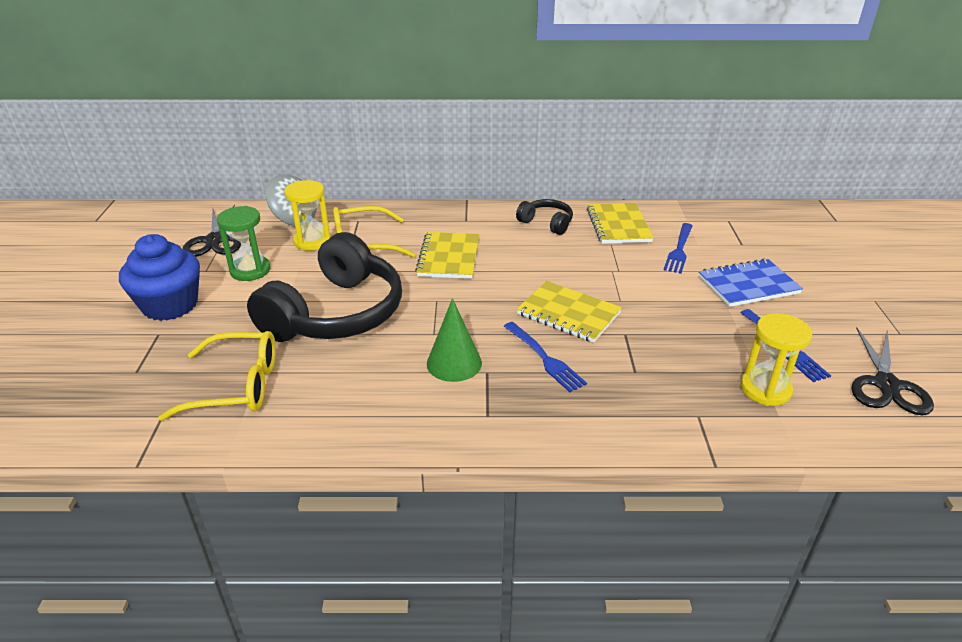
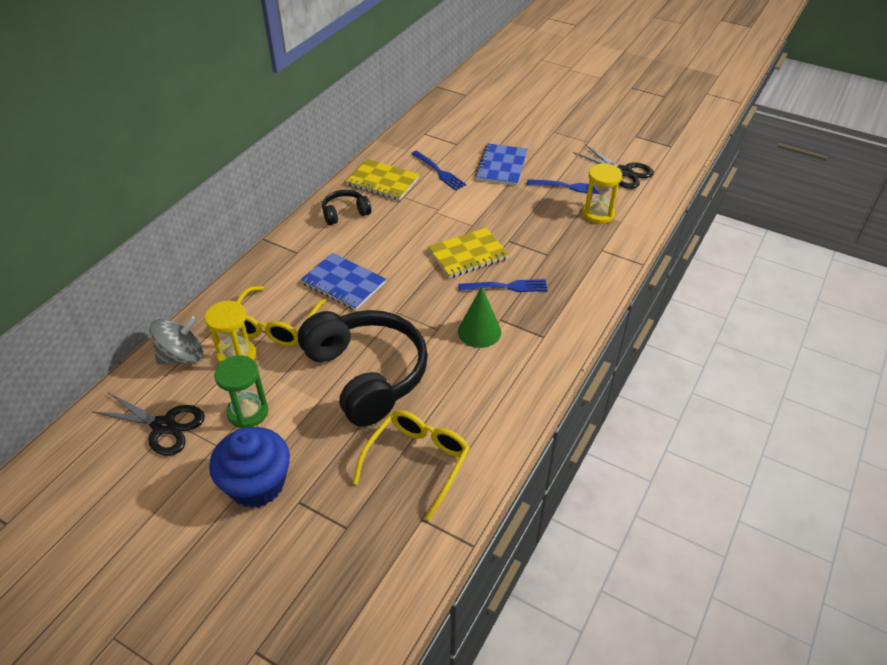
camera: 60 degrees left, 10 degrees up
(448, 257) = (343, 283): yellow notebook -> blue notebook

